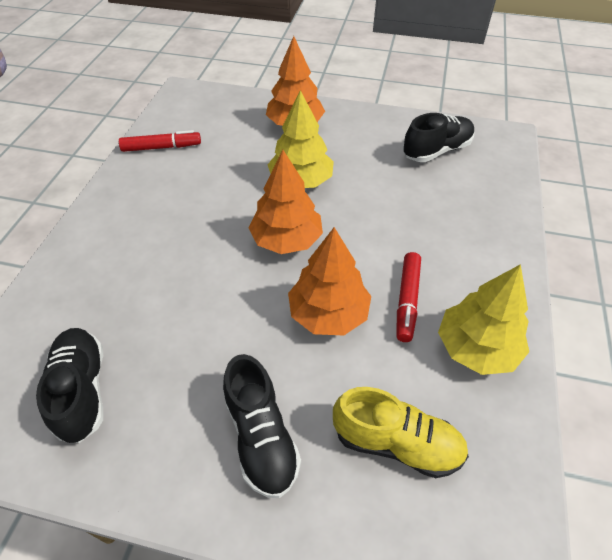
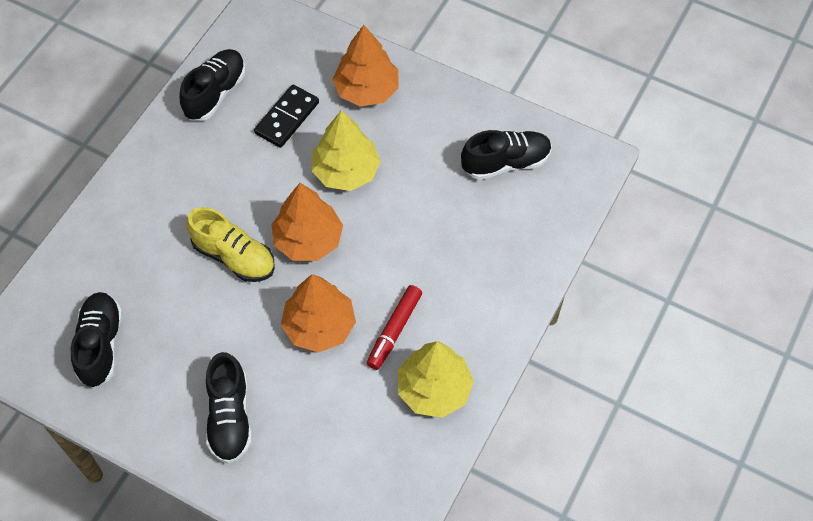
camera: 15 degrees right, 10 degrees up
(161, 147) = (215, 93): red marker -> black shoe
(232, 153) = (287, 118): none -> black domino
(396, 443) = (332, 448): yellow shoe -> yellow shoe (234, 256)

